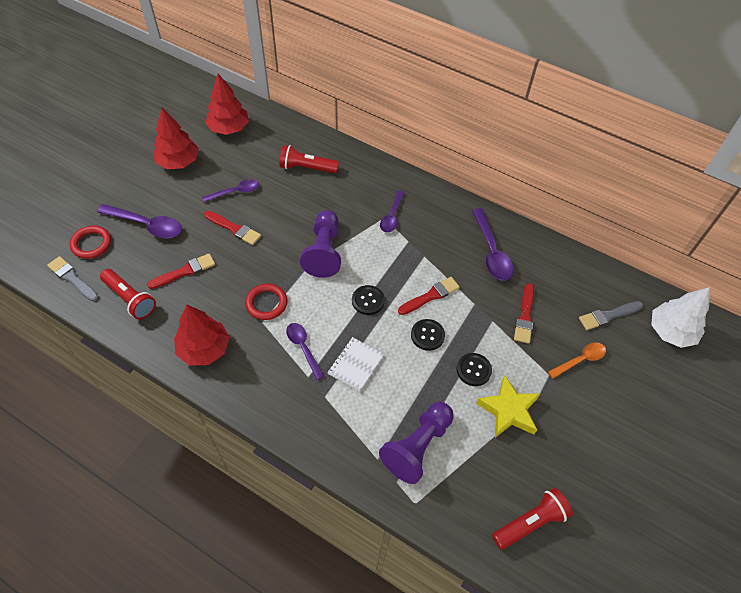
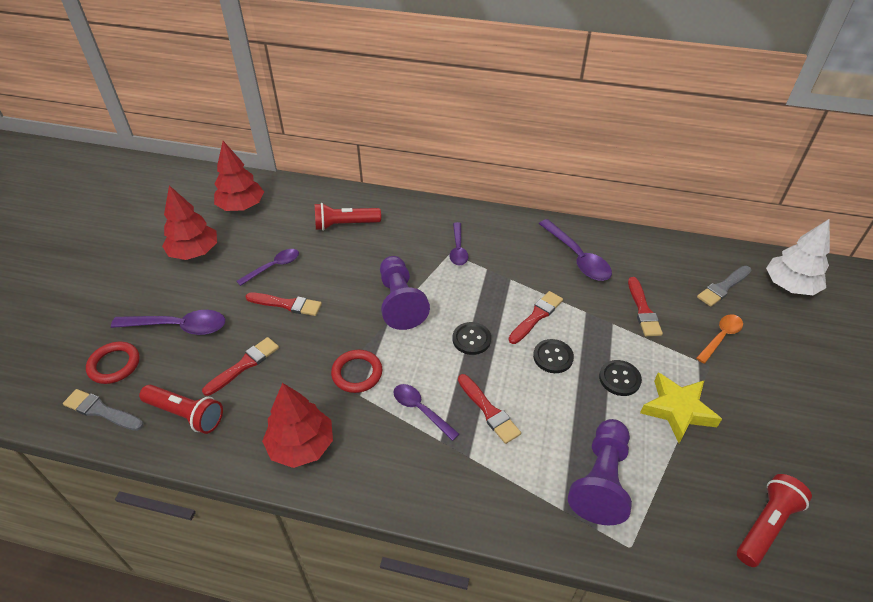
camera: 15 degrees left, 10 degrees down
(355, 365) = (489, 411): white notebook -> red brush

